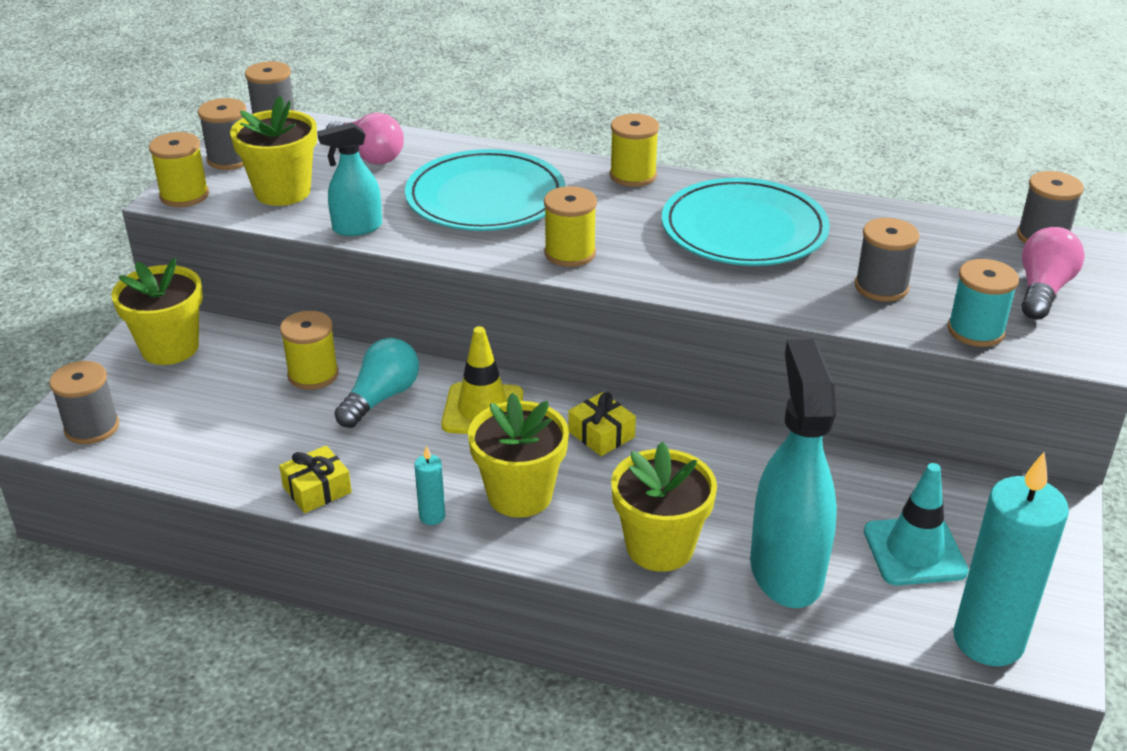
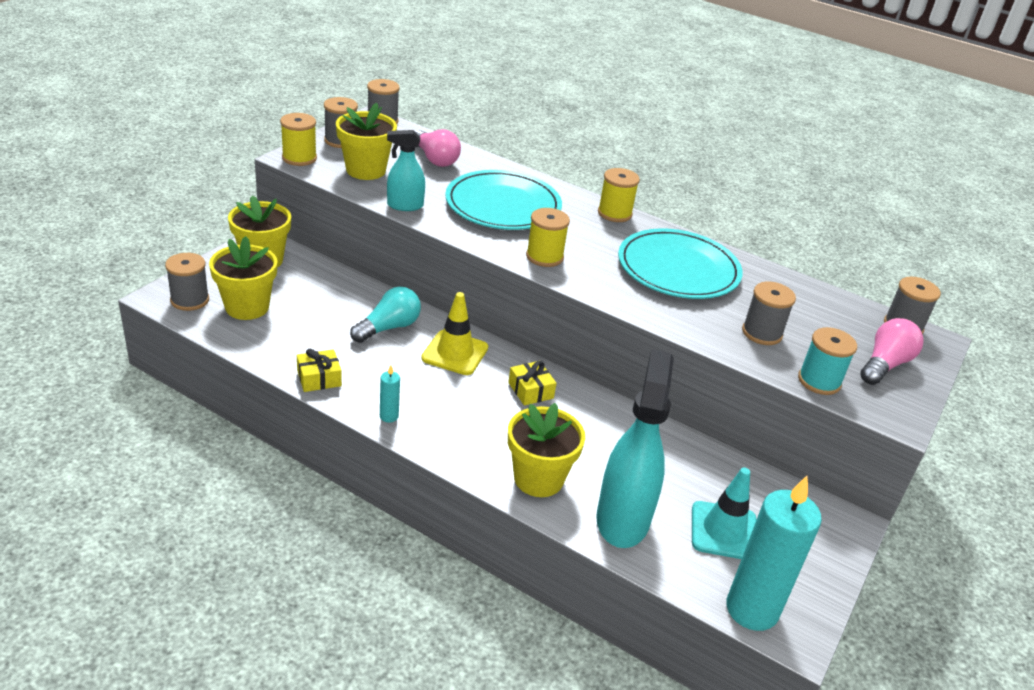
camera: 10 degrees right, 0 degrees up
(313, 374) = (349, 301): yellow spool -> none
(520, 495) = (455, 417): yellow flower pot -> yellow flower pot (247, 307)

